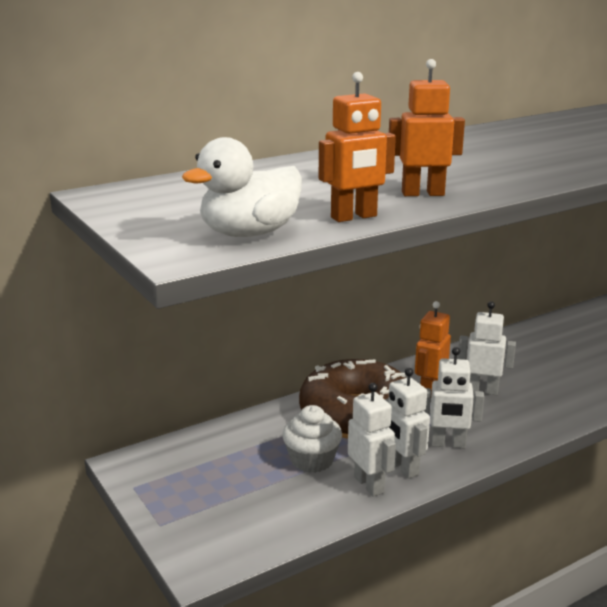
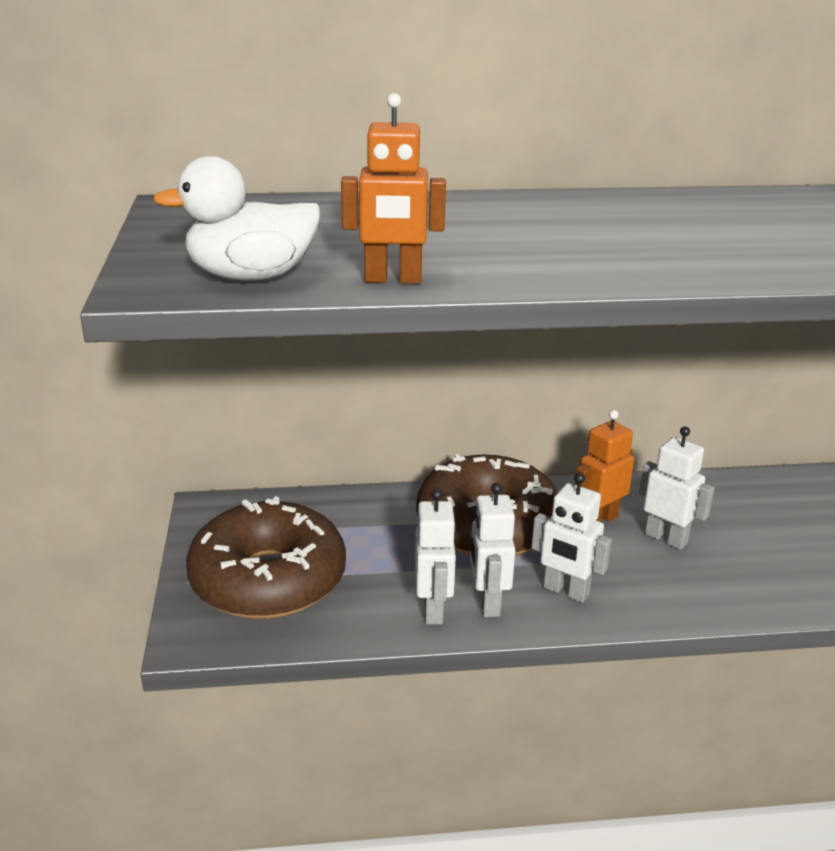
camera: 25 degrees right, 5 degrees up
(225, 502) = (268, 579): none -> brown donut
(312, 460) = (394, 562): white cupcake -> none
(422, 193) = (520, 265): orange robot -> none

